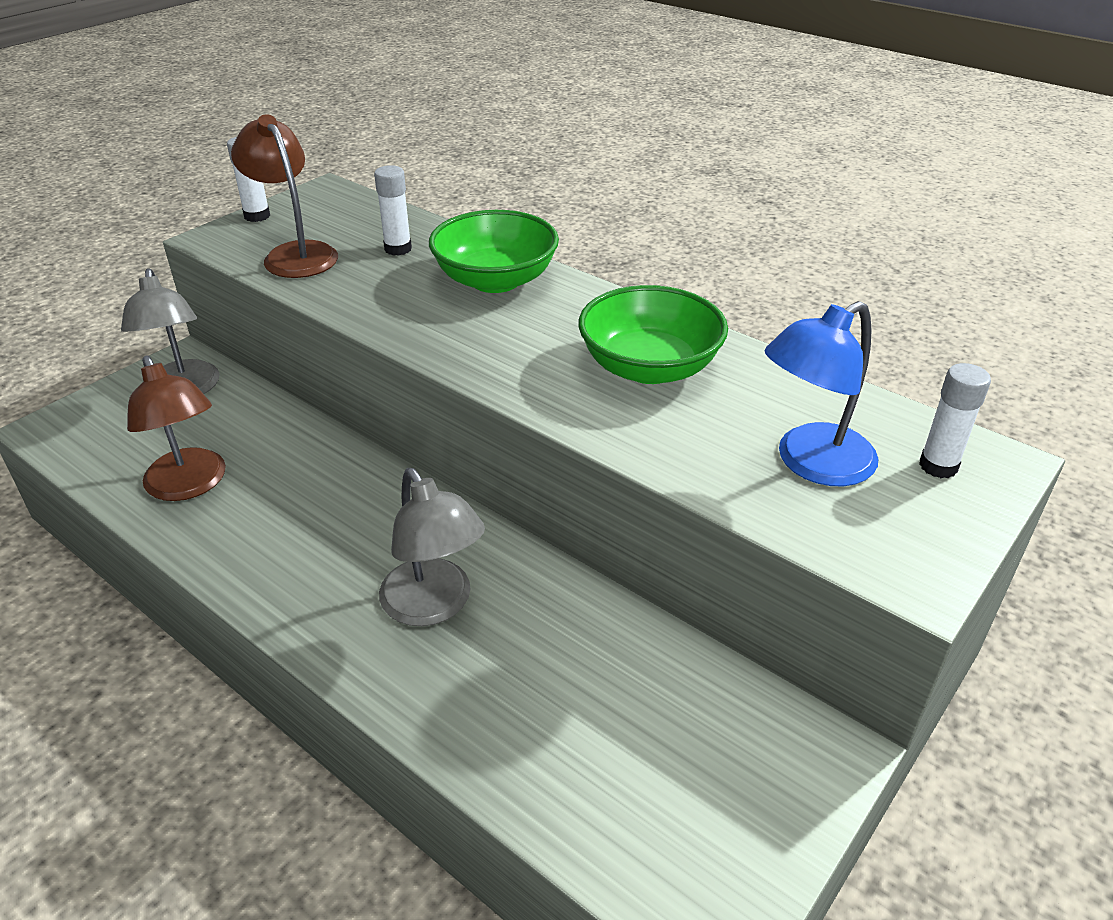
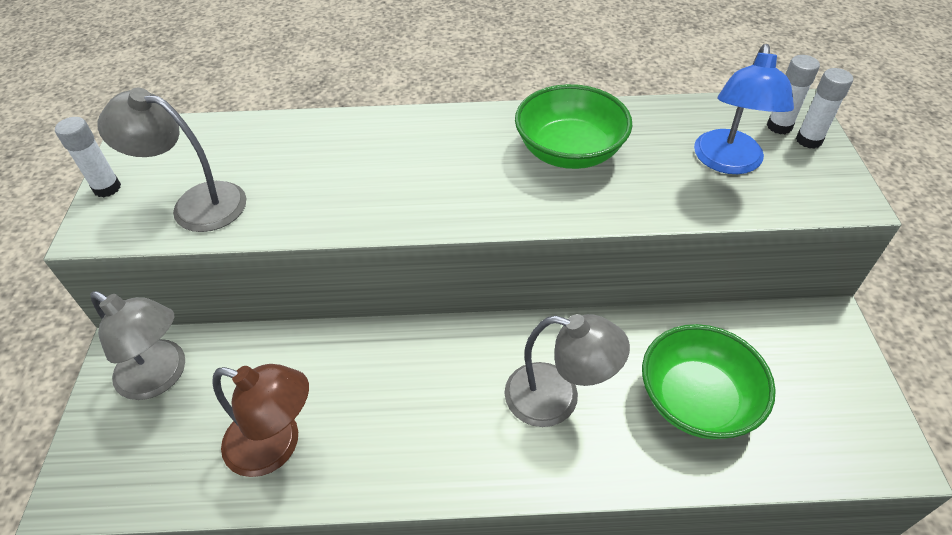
camera: 40 degrees left, 10 degrees up
(295, 254) = (196, 204): brown lamp -> grey lamp
(398, 249) = (277, 155): white glue stick -> white glue stick (809, 140)
(495, 280) = (387, 141): green bowl -> green bowl (697, 400)

